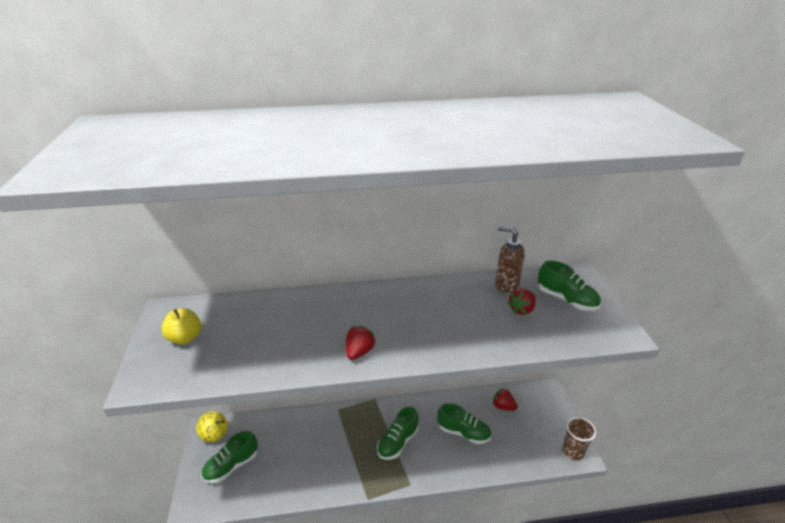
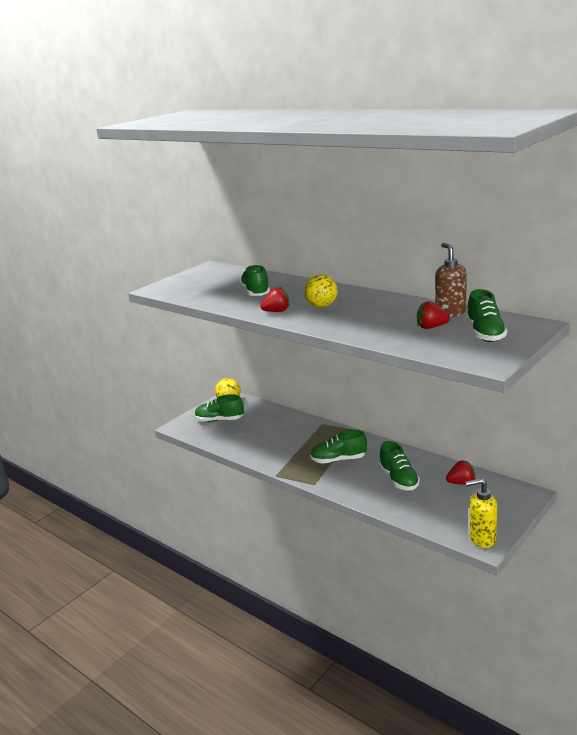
camera: 50 degrees right, 10 degrees down
(185, 338) = (200, 279): yellow apple -> none
(291, 332) = (255, 292): none -> green shoe
(392, 323) = (322, 306): none -> yellow ball
(503, 406) = (461, 483): red strawberry -> red strawberry turned 90 degrees clockwise
(573, 451) = (482, 539): brown cup -> yellow soap dispenser

